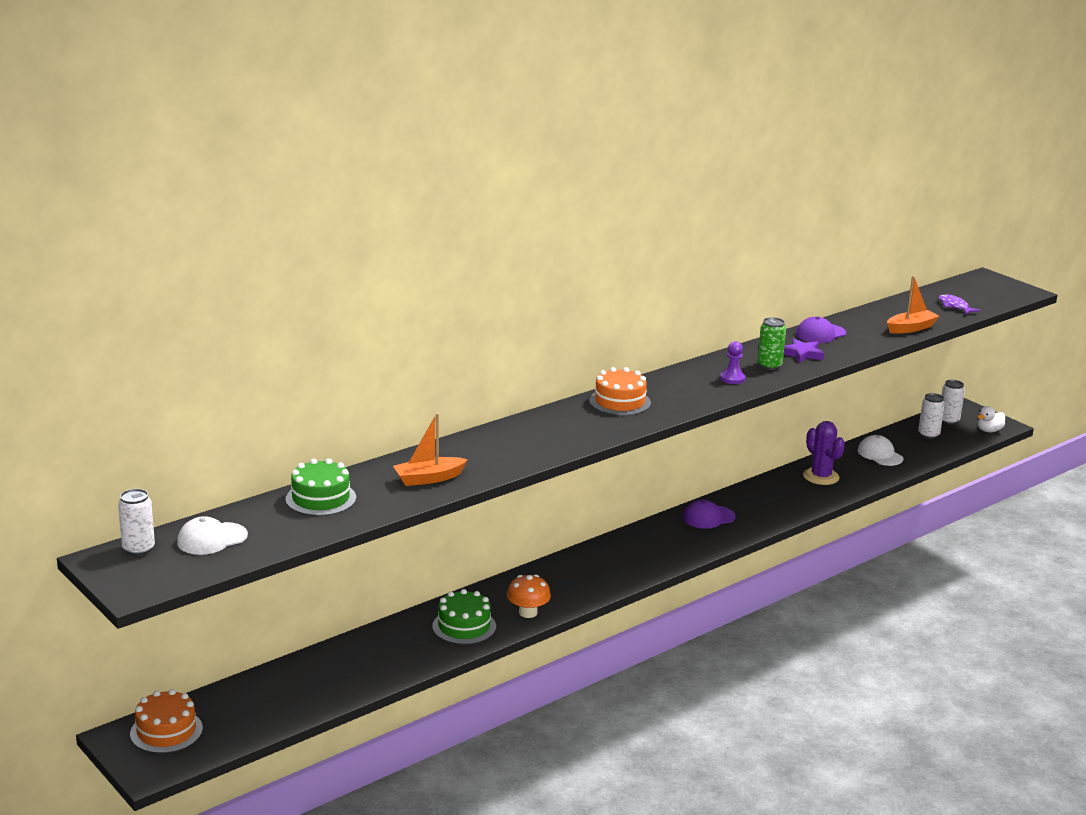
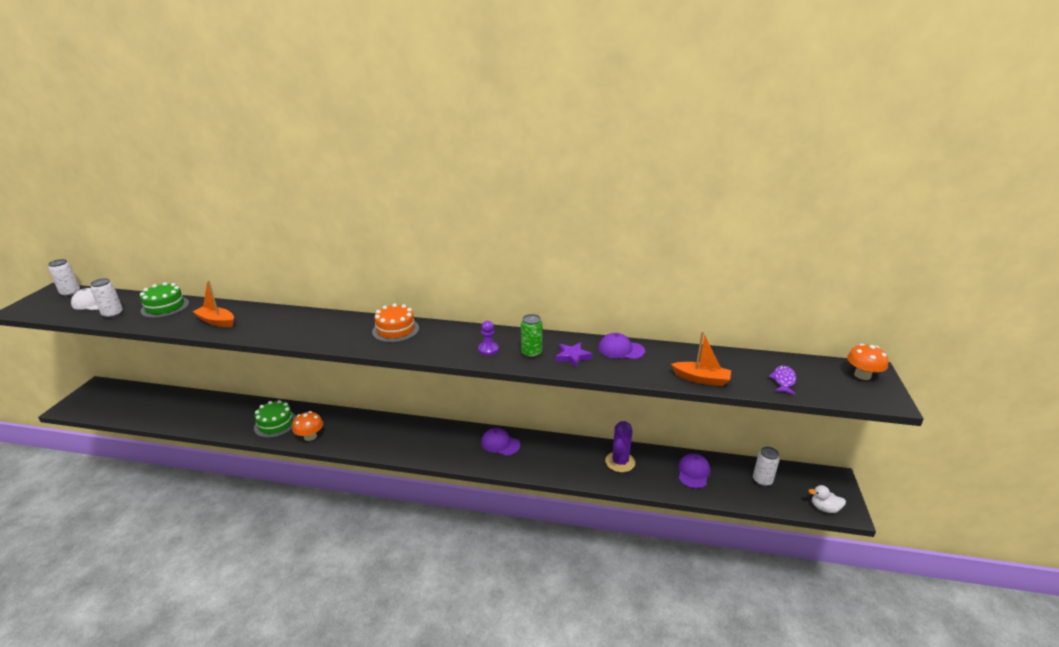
camera: 50 degrees right, 5 degrees up
(166, 731) = (108, 394): orange cake -> none
(880, 454) = (693, 472): white cap -> purple cap
(948, 420) = (801, 479): white can -> white can (113, 314)
(986, 282) = (862, 375): none -> orange mushroom

